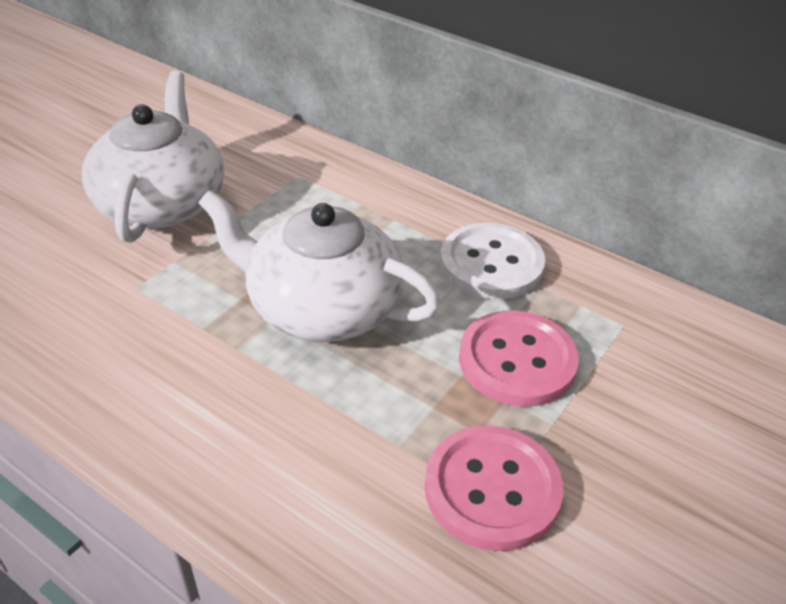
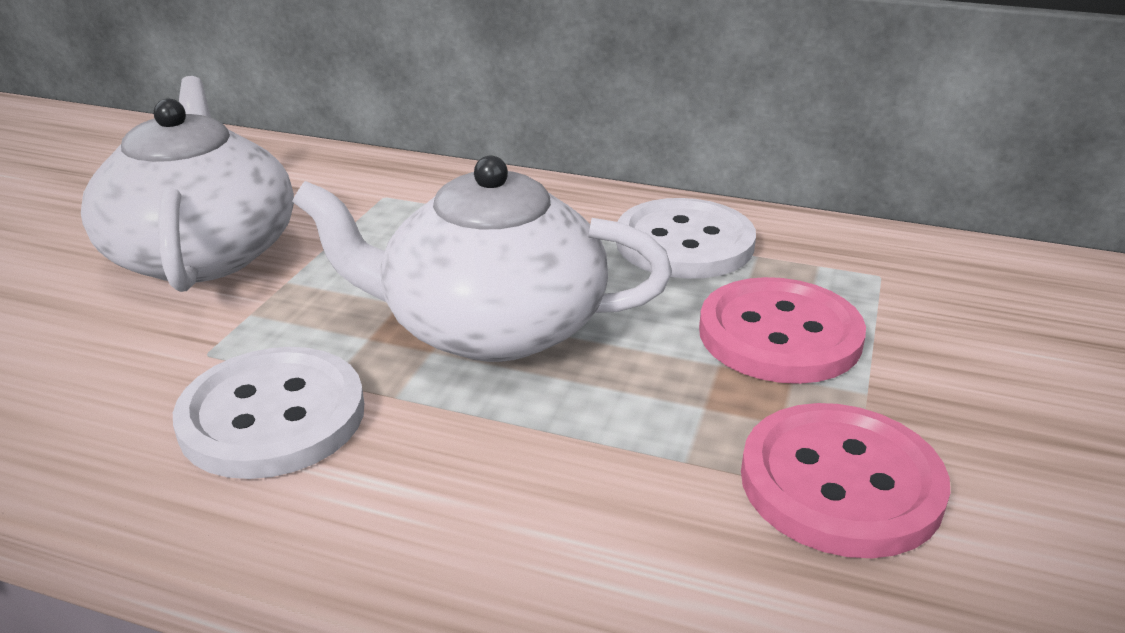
camera: 15 degrees left, 10 degrees down
(158, 346) = (272, 416): none -> white button

